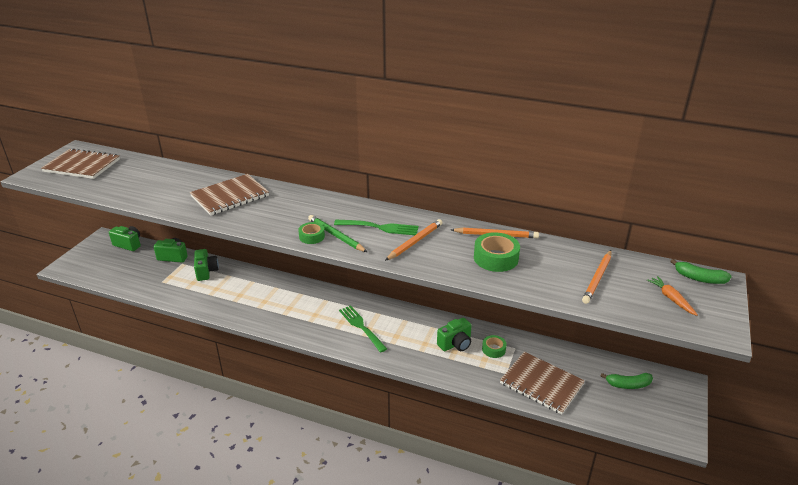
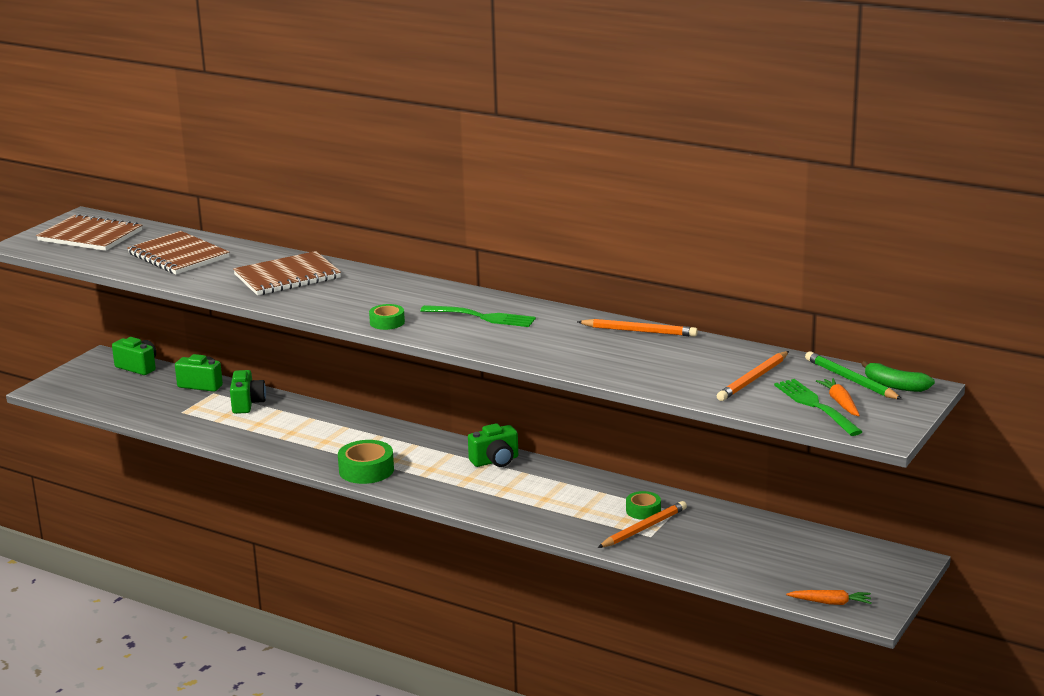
camera: 10 degrees right, 10 degrees down
(336, 235) = (420, 322): green pencil -> green pencil (851, 380)
(361, 327) = (458, 476): green fork -> green fork (815, 405)
(415, 242) = (524, 333): orange pencil -> orange pencil (644, 528)
(455, 344) = (589, 502): green camera -> green camera (495, 461)
(496, 258) = (626, 354): green tape -> green tape (366, 470)
(541, 384) = (697, 549): brown notebook -> brown notebook (178, 256)
(628, 385) = (824, 558): green banana -> none
(650, 429) = (830, 603): none -> orange carrot

